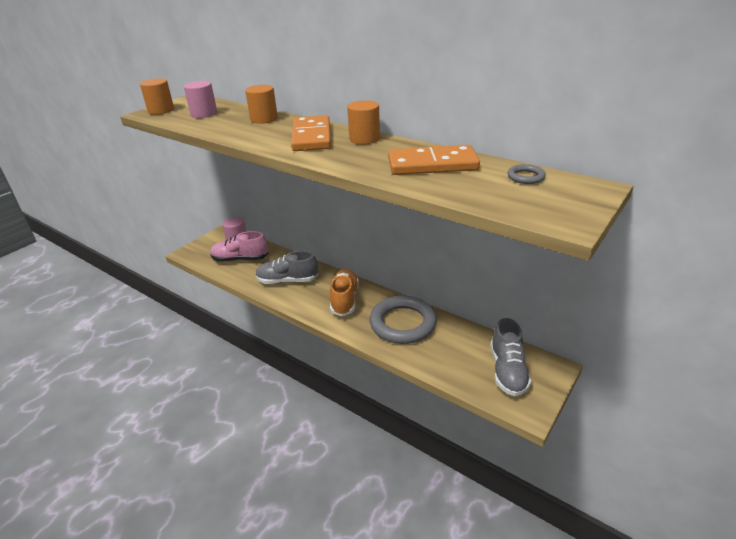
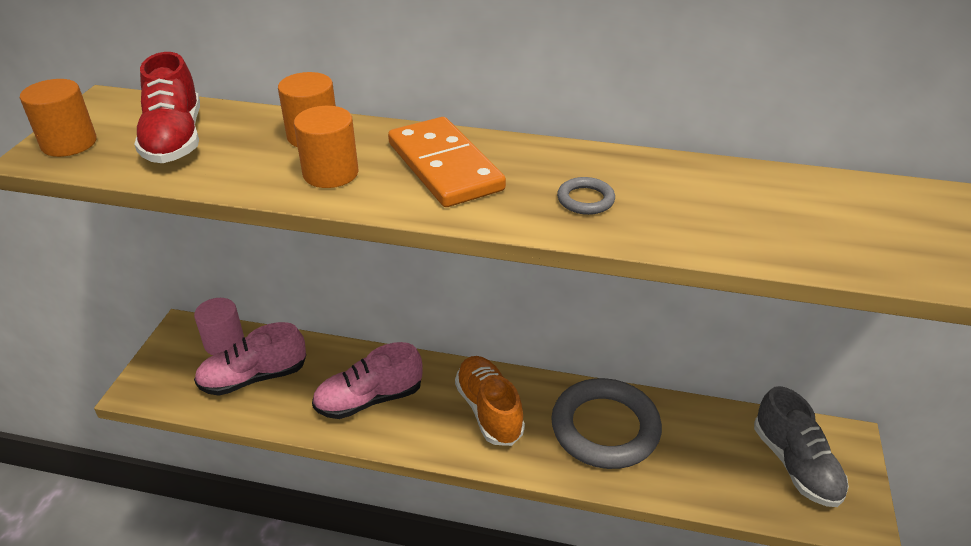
camera: 25 degrees left, 5 degrees up
(204, 114) = (175, 139): pink cylinder -> red shoe
(287, 281) = (369, 399): grey shoe -> pink shoe
(364, 139) = (540, 157): orange cylinder -> orange cylinder (330, 173)
(432, 164) = (700, 196): orange domino -> none
(525, 177) = (852, 197): grey ring -> grey ring (585, 200)

